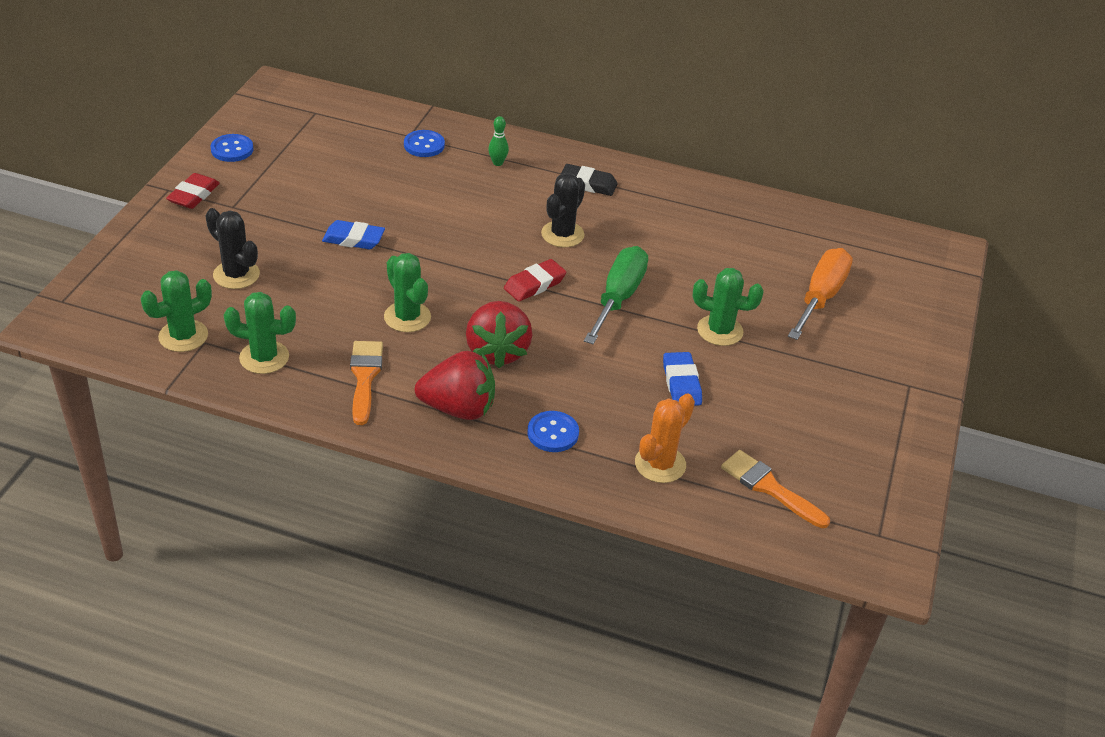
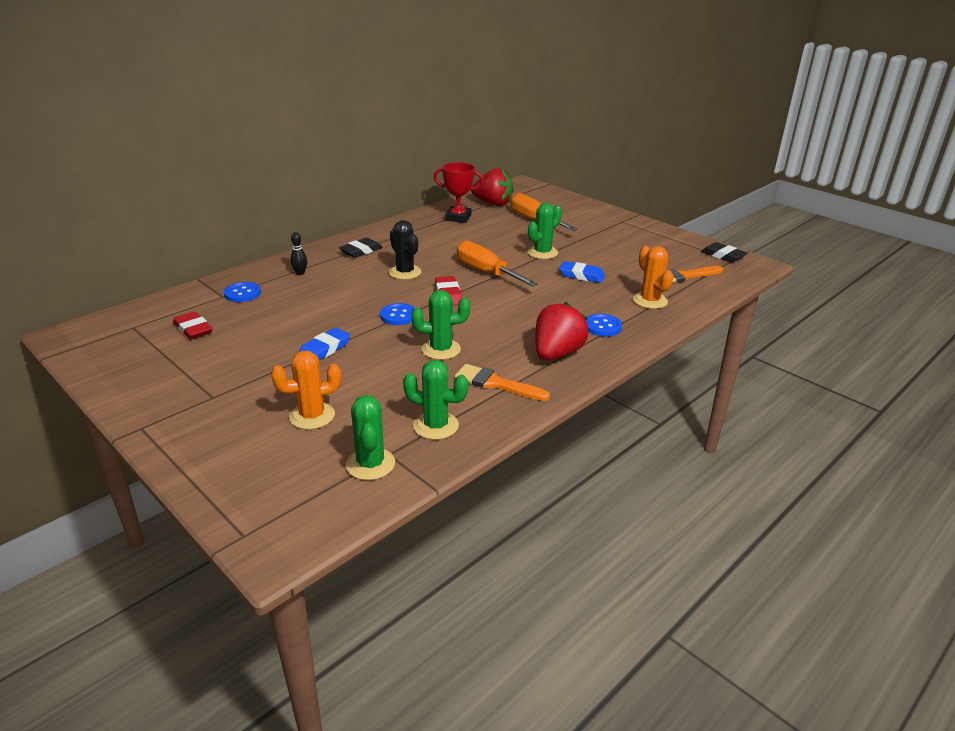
camera: 60 degrees left, 10 degrees down
(193, 195) = (169, 414): red eraser -> red eraser (193, 329)
(232, 149) = (127, 379): blue button -> blue button (398, 316)
(236, 275) = (312, 416): black cactus -> orange cactus
(264, 357) = (436, 426): green cactus -> green cactus turned 75 degrees clockwise
(497, 163) = (300, 273): green bowling pin -> black bowling pin
(497, 351) = (507, 325): red strawberry -> red strawberry (493, 204)
(618, 297) = (486, 272): green screwdriver -> orange screwdriver
(759, 227) = (458, 218): none -> red trophy
(884, 521) = (723, 256): none -> black eraser

